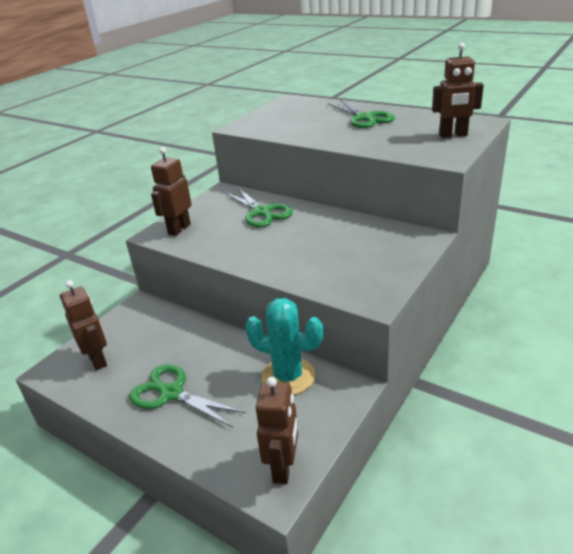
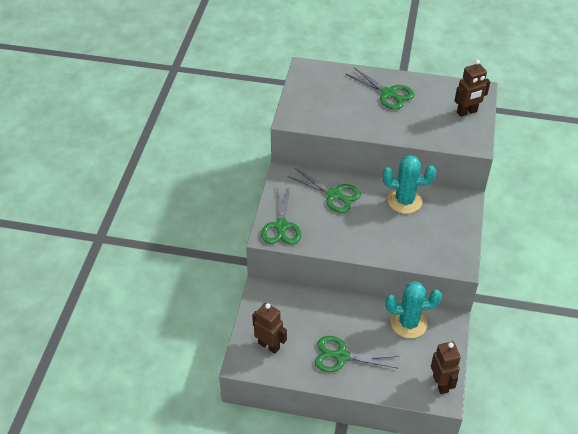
camera: 25 degrees left, 15 degrees up
(179, 229) = (281, 226): brown robot -> green scissors
(342, 227) = (404, 201): none -> turquoise cactus

